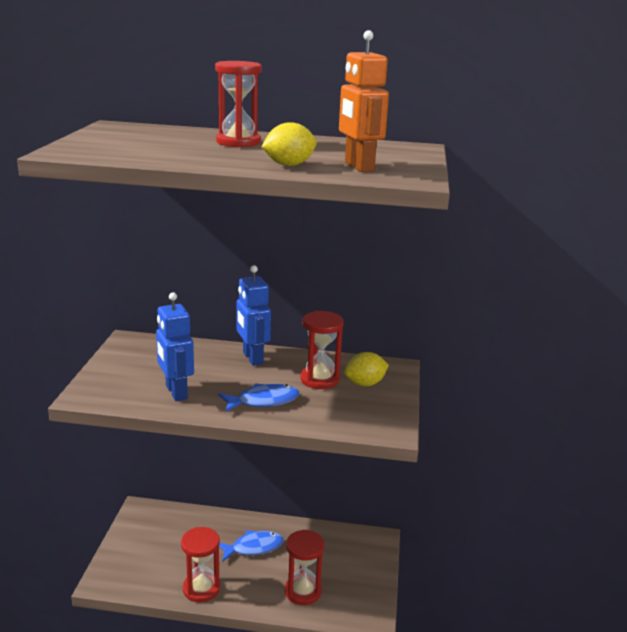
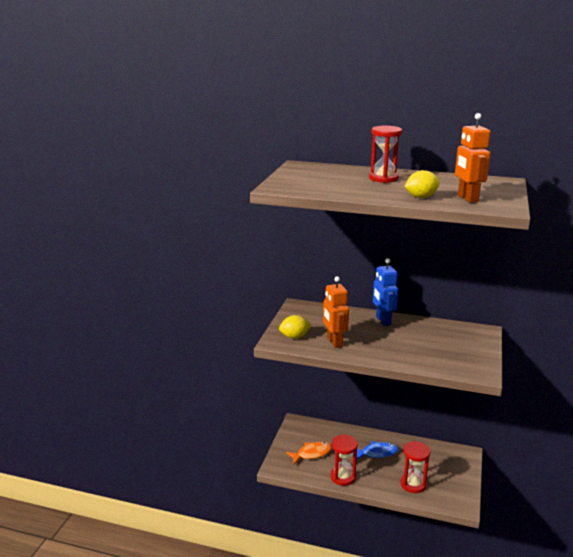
camera: 10 degrees right, 0 degrees up
(158, 556) = (312, 453): none -> orange fish
(176, 392) = (334, 342): blue robot -> orange robot
(263, 401) = (393, 350): blue fish -> none
(319, 379) = (431, 337): red hourglass -> none
(365, 384) = (463, 341): yellow lemon -> yellow lemon (294, 337)

